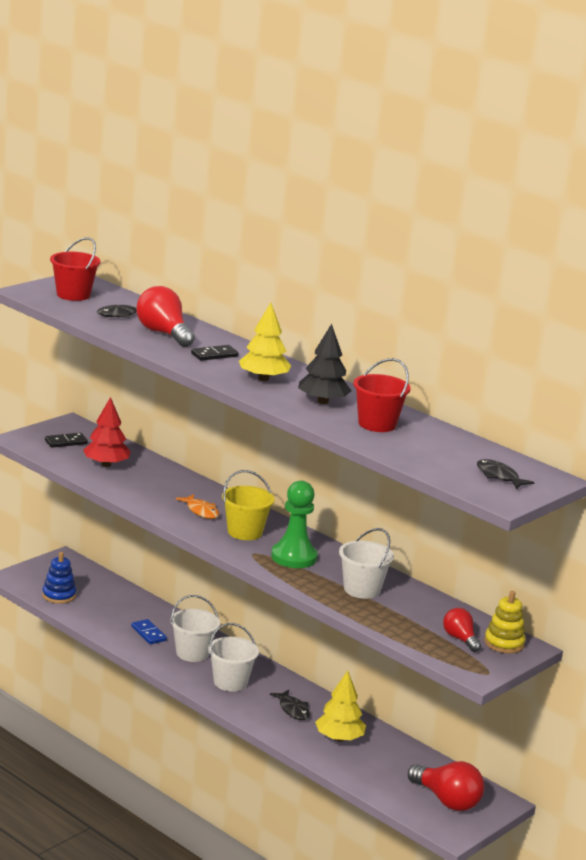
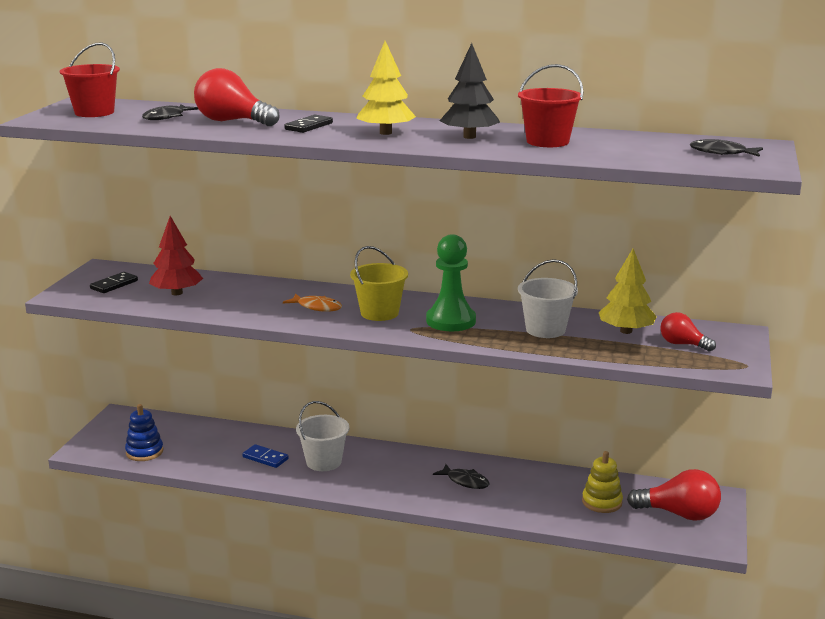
camera: 25 degrees left, 0 degrees up
(230, 682) = (385, 476): white bucket -> none
(339, 738) = (531, 492): yellow tree -> yellow tree (626, 331)
(504, 643) = (719, 336): yellow stacking toy -> yellow stacking toy (602, 502)

